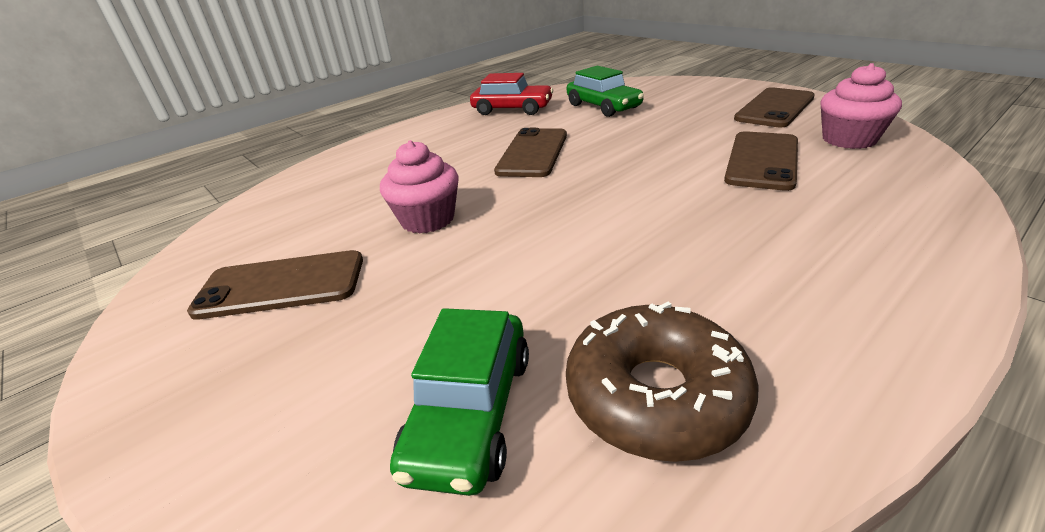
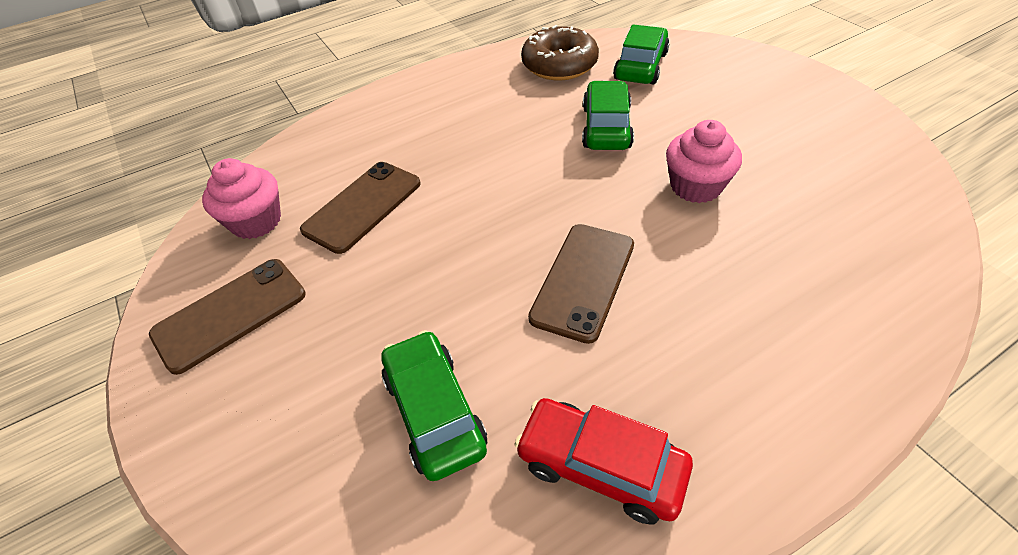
camera: 170 degrees left, 15 degrees up
(281, 285) = (793, 139): brown phone -> none
(530, 268) = (606, 127): none -> green car

